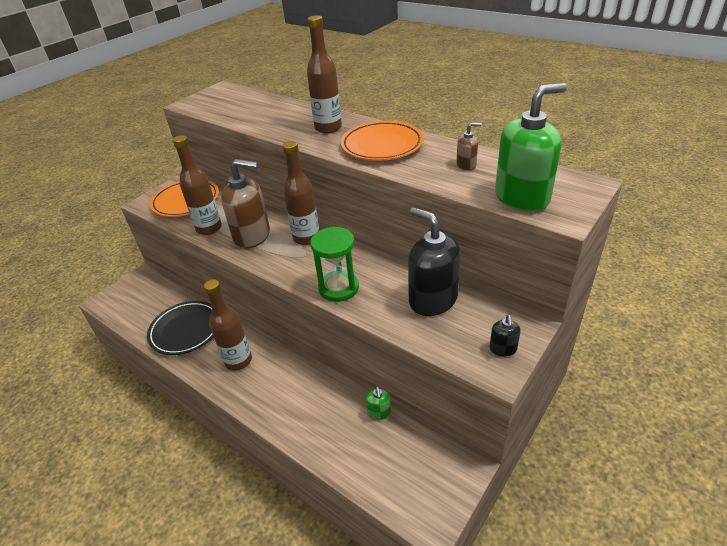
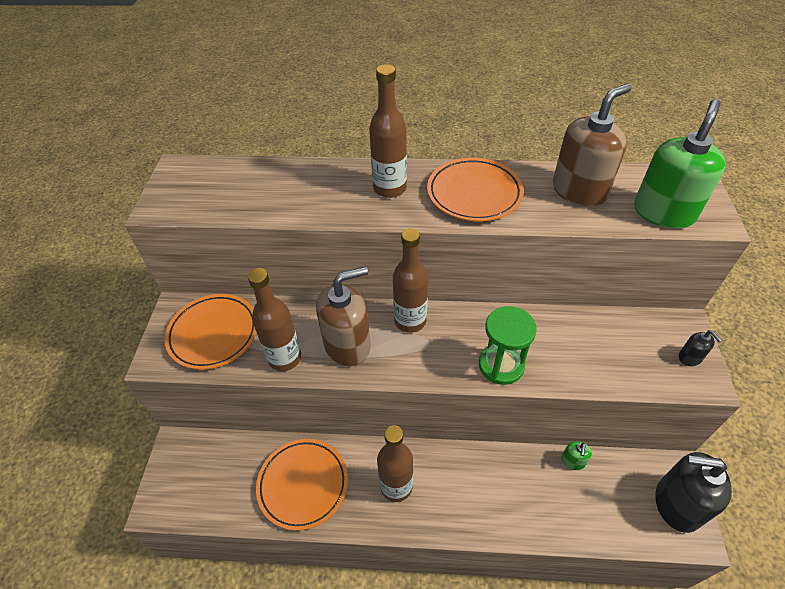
camera: 35 degrees left, 10 degrees up
(186, 330) = (303, 484): black plate -> orange plate
(379, 412) = (573, 461): green soap dispenser -> green soap dispenser turned 60 degrees clockwise
(432, 299) = (593, 336): black soap dispenser -> black soap dispenser (677, 504)
(466, 165) = (579, 191): brown soap dispenser -> brown soap dispenser, size x2.26

